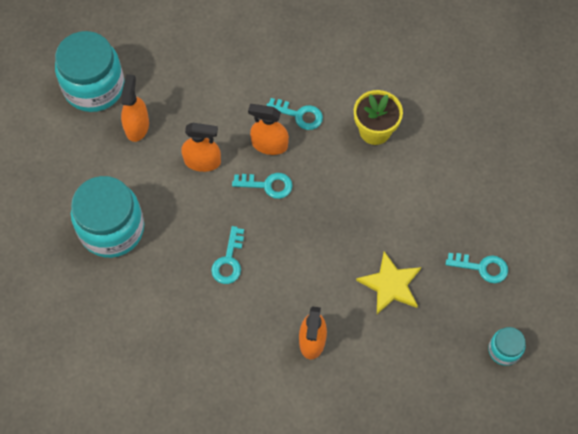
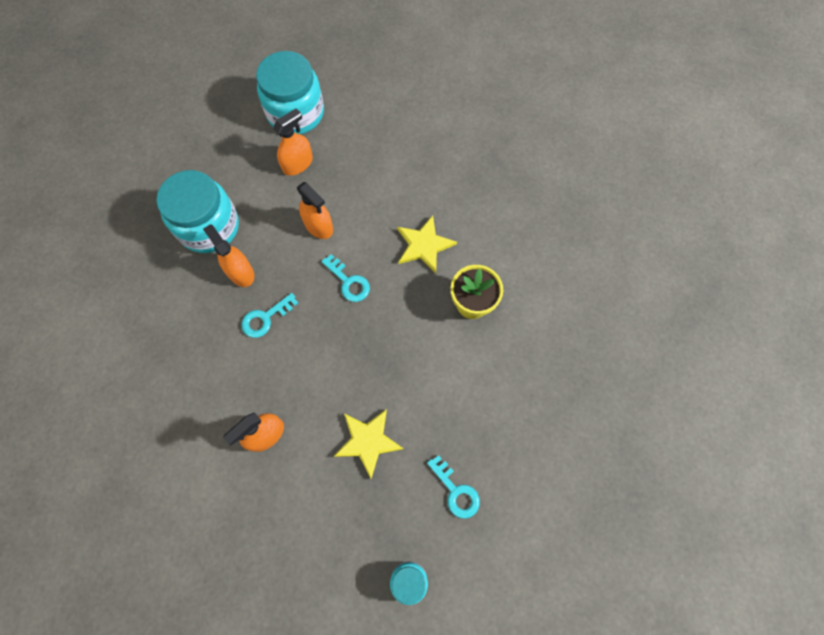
camera: 40 degrees right, 5 degrees up
(269, 144) = (379, 251): orange spray bottle -> orange spray bottle (240, 272)
(299, 115) = (424, 245): turquoise key -> yellow star

